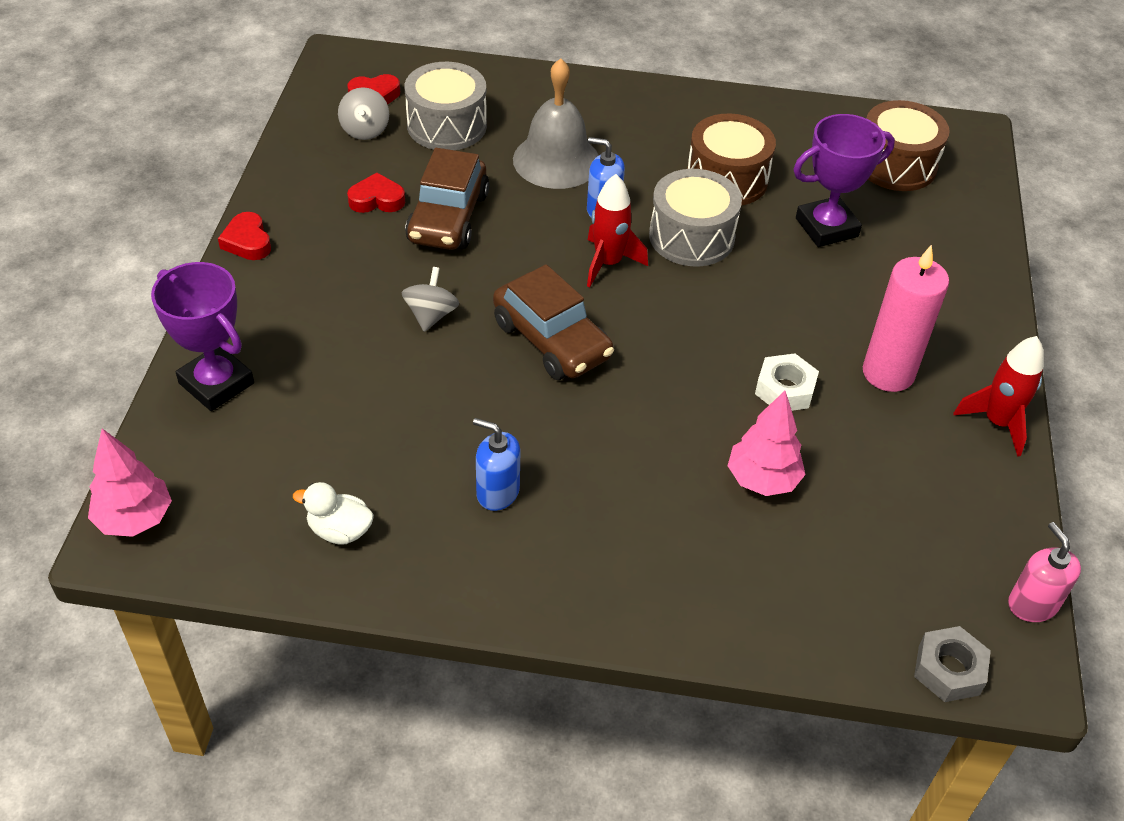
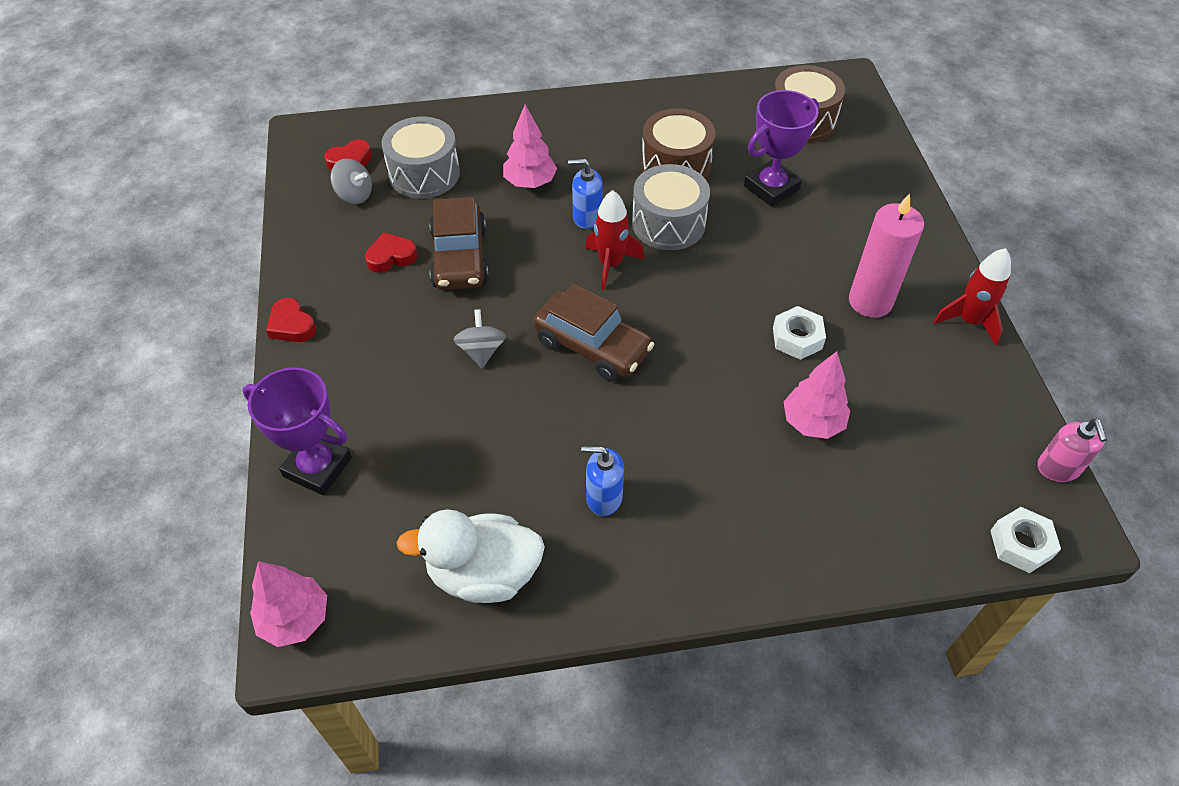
camera: 15 degrees left, 5 degrees up
(340, 530) = (483, 574): white duck -> white duck, size x1.85
(365, 130) = (355, 195): grey spinning top -> grey spinning top turned 45 degrees counterclockwise
(556, 160) = (530, 183): grey bell -> pink tree
(948, 670) = (1021, 544): grey nut -> white nut
(1032, 604) = (1058, 468): pink soap dispenser -> pink soap dispenser turned 150 degrees counterclockwise

